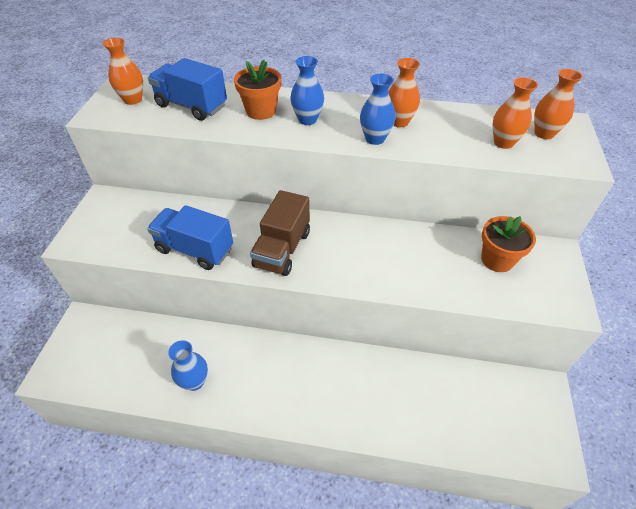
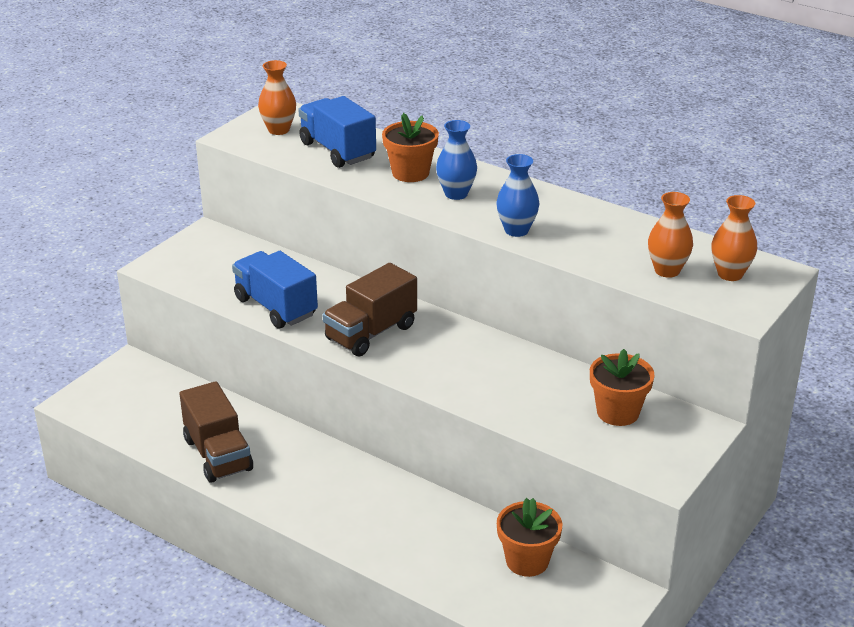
camera: 25 degrees right, 15 degrees down
(194, 381) = (218, 455): blue vase -> brown truck
(399, 122) = (562, 221): orange vase -> none
(468, 388) = (527, 561): none -> orange flower pot

